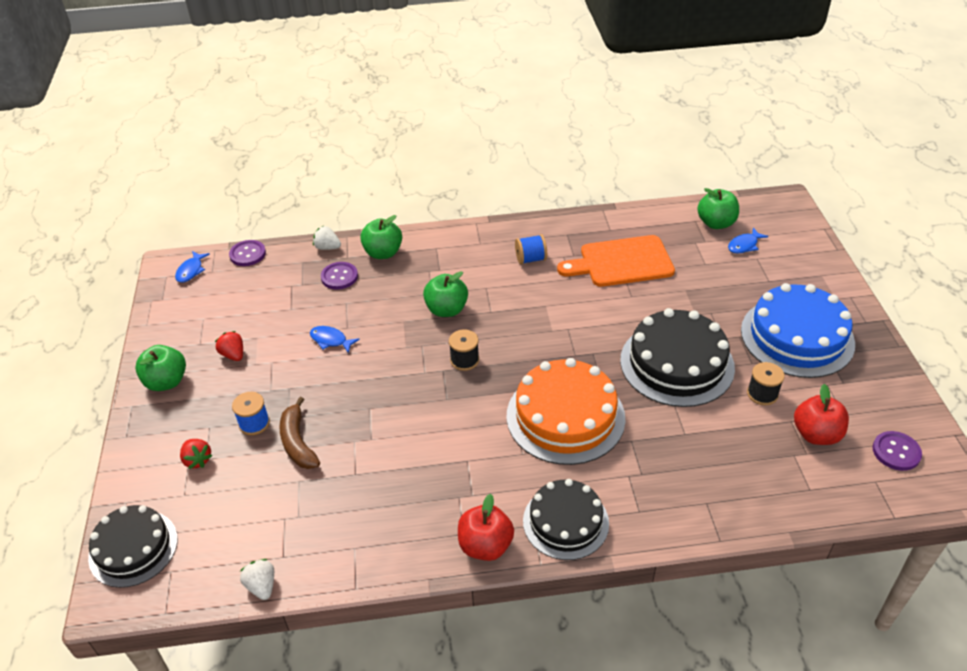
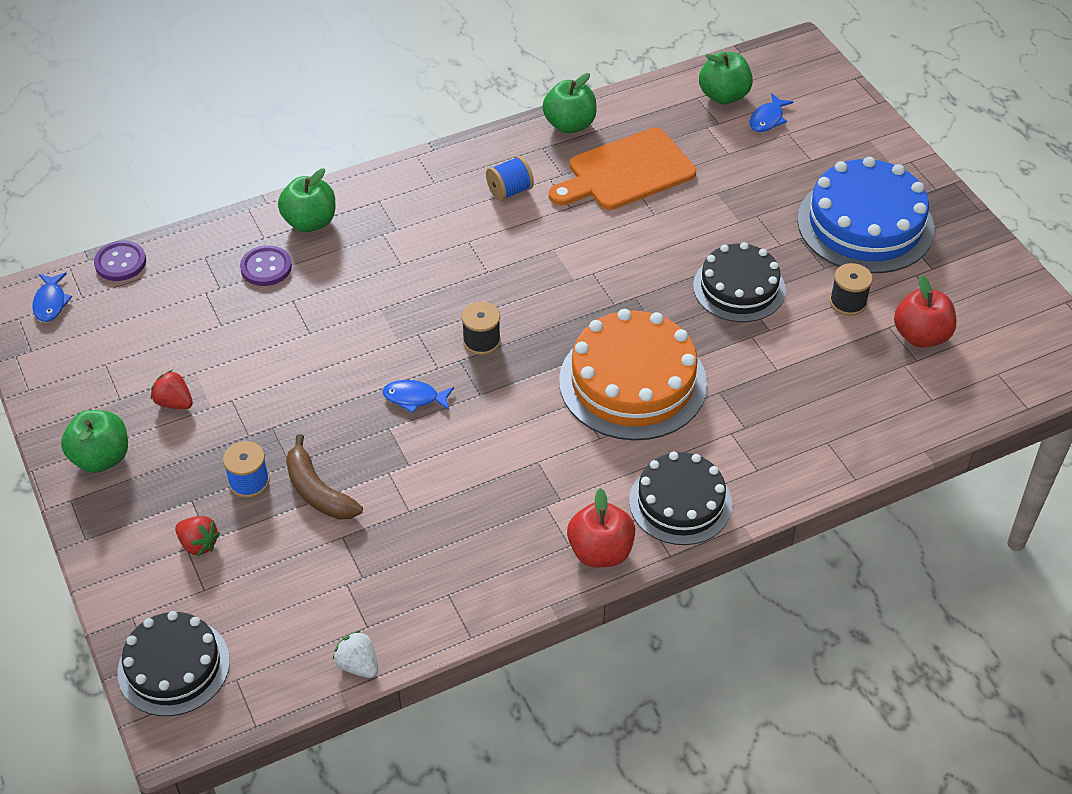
camera: 20 degrees left, 5 degrees up
(327, 247) = (229, 230): white strawberry -> none
(331, 340) = (296, 354): blue fish -> blue fish (414, 398)
(446, 310) = (430, 281): green apple -> green apple (569, 125)
(677, 363) = (739, 288): black cake -> black cake, size x0.66
(896, 452) = (1010, 335): purple button -> none

